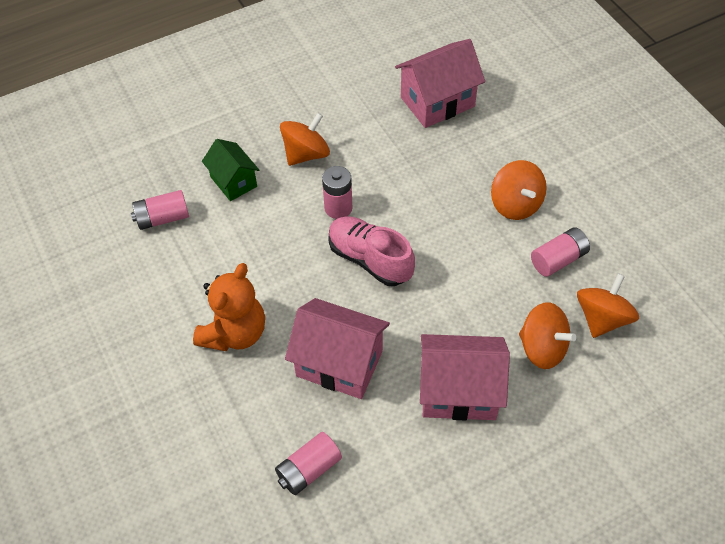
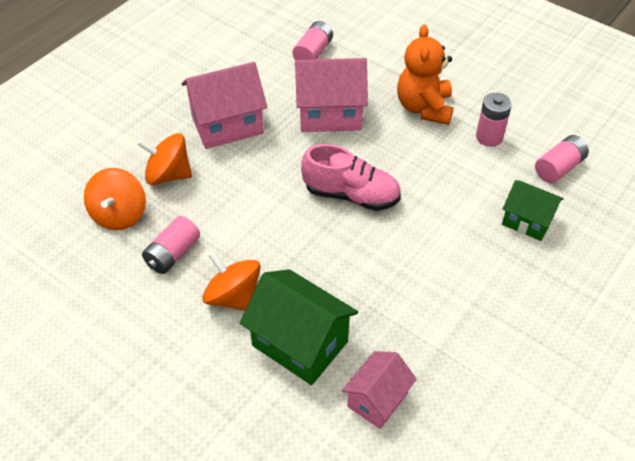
camera: 155 degrees right, 5 degrees down
(306, 154) = (480, 275): orange spinning top -> none
(338, 208) = (410, 231): pink battery -> pink battery (489, 137)
(437, 102) = (377, 400): pink house -> pink house, size x0.62
(476, 153) = (300, 343): none -> green house

